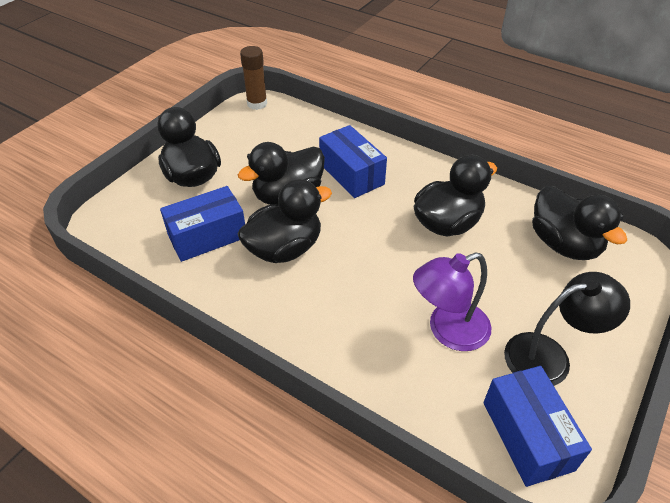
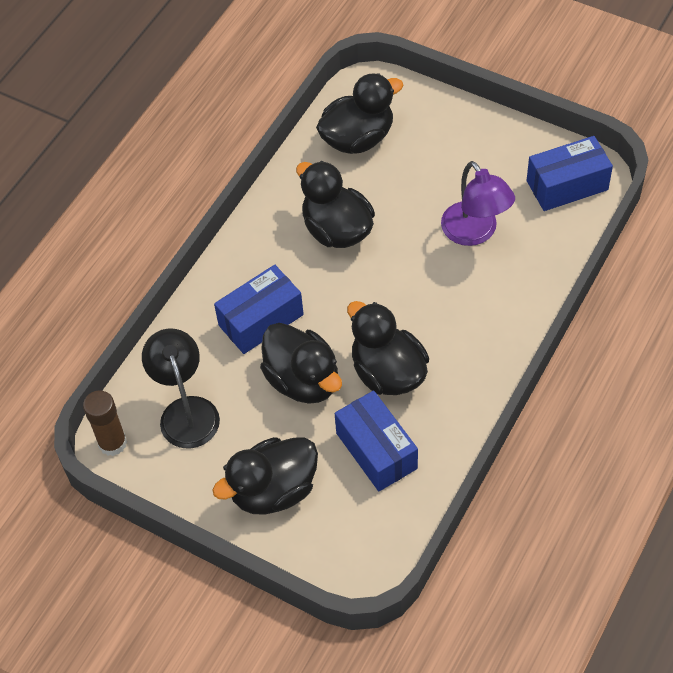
camera: 90 degrees left, 10 degrees up
(549, 356) = (491, 164): black lamp -> black lamp (186, 411)

